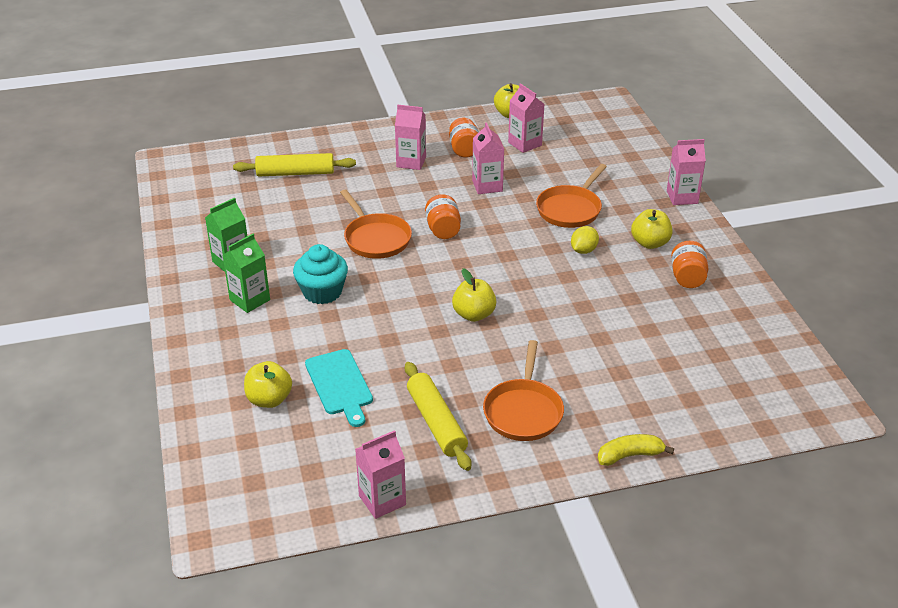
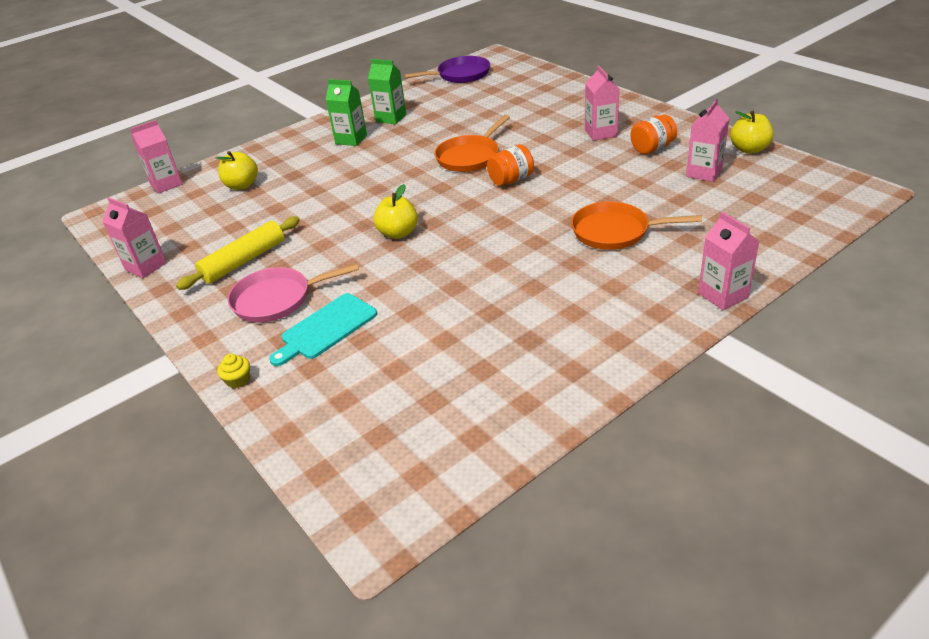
camera: 70 degrees right, 0 degrees up
(186, 193) = (460, 75): none -> purple pan
(295, 173) = (528, 98): yellow rolling pin -> none
(322, 292) = (380, 161): turquoise cupcake -> none
(339, 385) = (271, 205): turquoise cutting board -> turquoise cutting board (326, 328)
(487, 186) = (605, 177): pink carton -> pink carton (166, 184)
(523, 411) = (277, 299): orange pan -> pink pan
(583, 250) = (549, 260): yellow lemon -> none
(630, 455) = (238, 380): yellow banana -> yellow cupcake
(650, 243) = (604, 297): yellow apple -> none
(687, 278) = (561, 341): orange jar -> none

